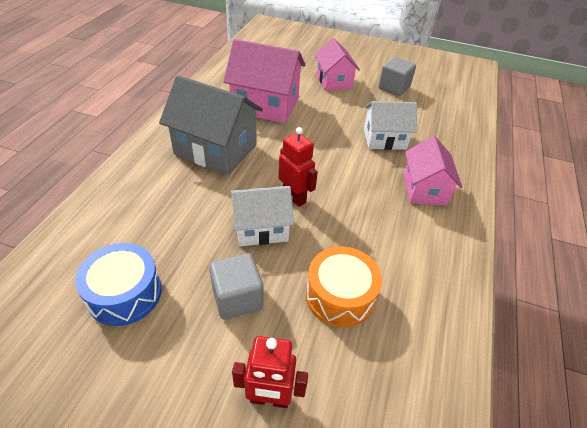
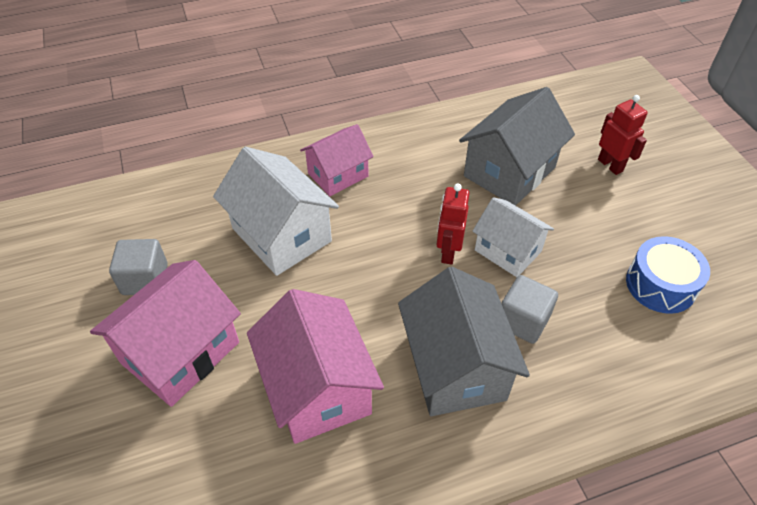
camera: 125 degrees left, 5 degrees up
(237, 298) = (579, 220): grey cube -> grey cube (523, 321)
(334, 81) = (180, 352): pink house -> pink house, size x1.56
(340, 296) = (509, 171): orange drum -> grey house
(384, 139) = (281, 235): white house -> white house, size x1.56

